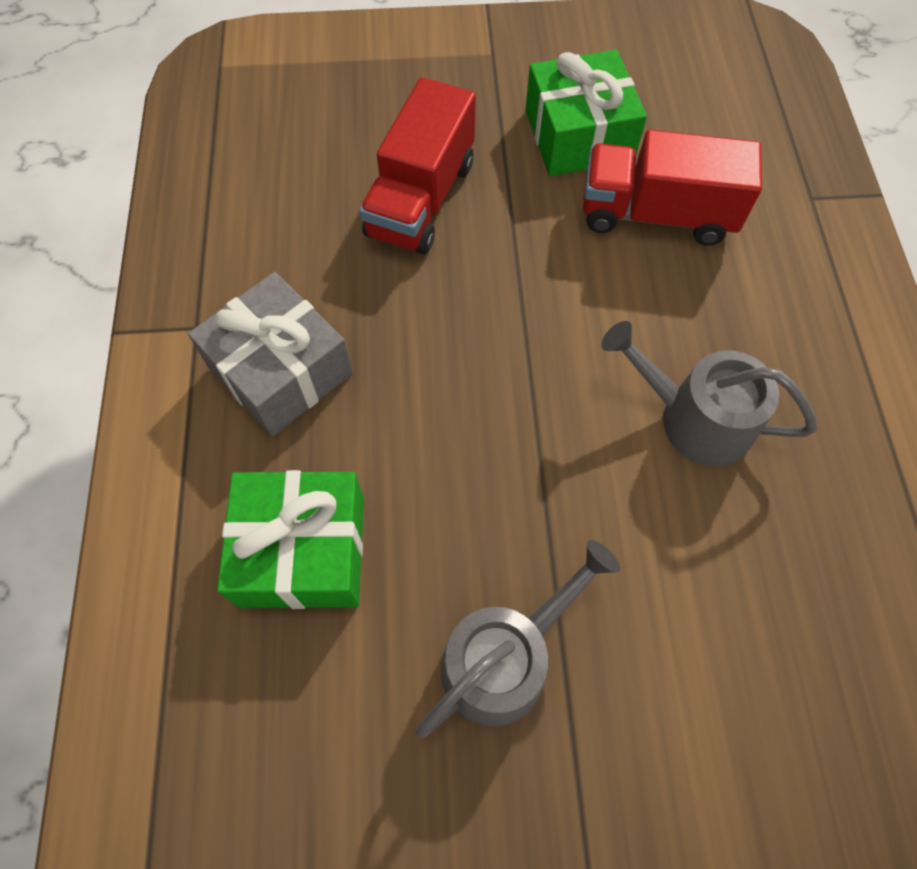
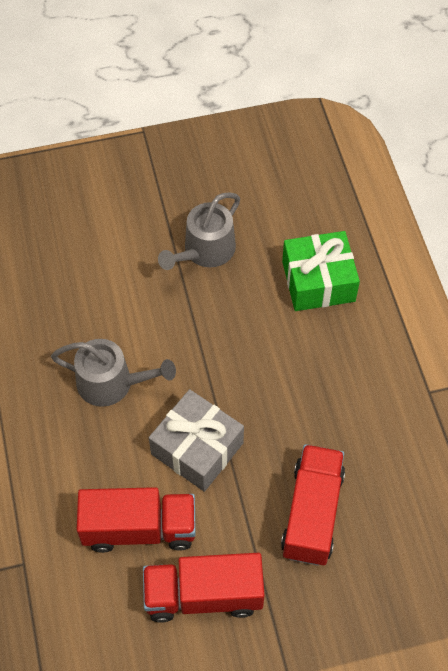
camera: 170 degrees right, 5 degrees down
(281, 370) = (365, 373): grey gift -> grey gift (197, 448)
(578, 135) = (203, 595): green gift -> red truck

